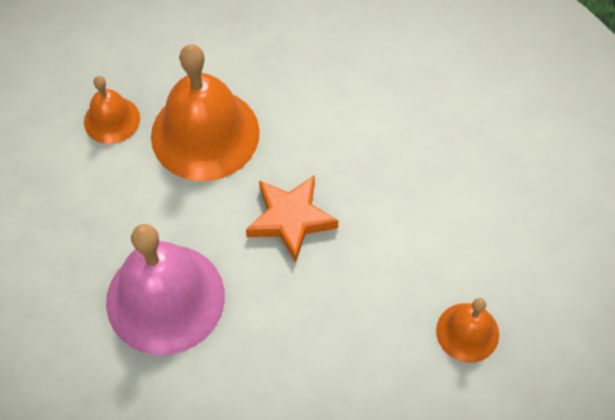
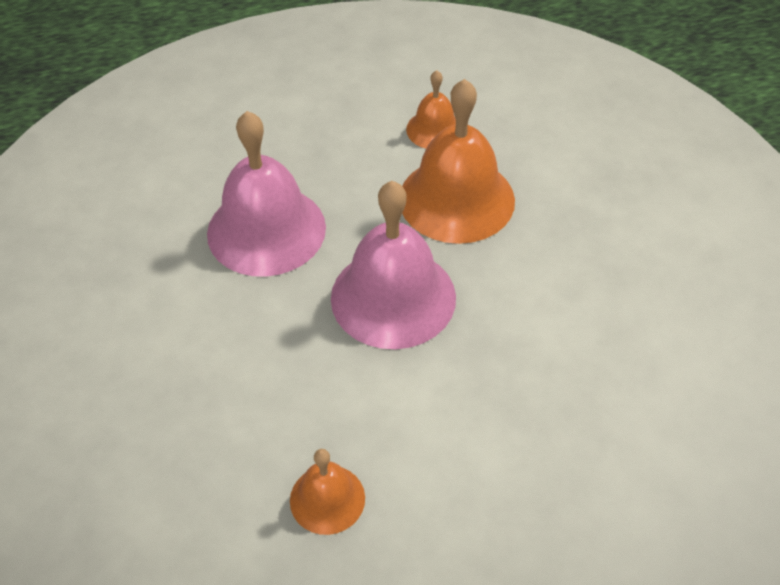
camera: 70 degrees right, 10 degrees down
(291, 219) = (393, 297): orange star -> pink bell

